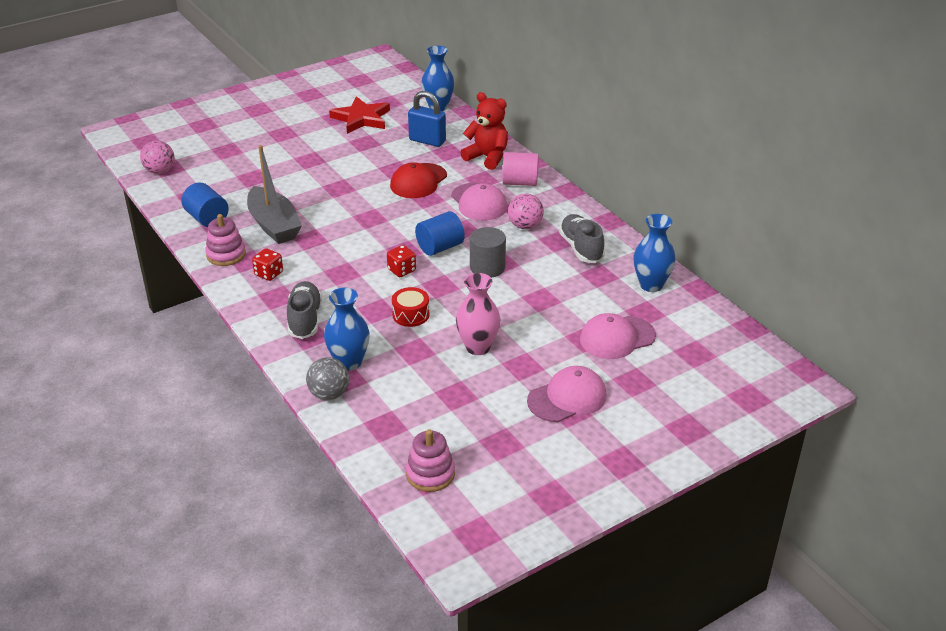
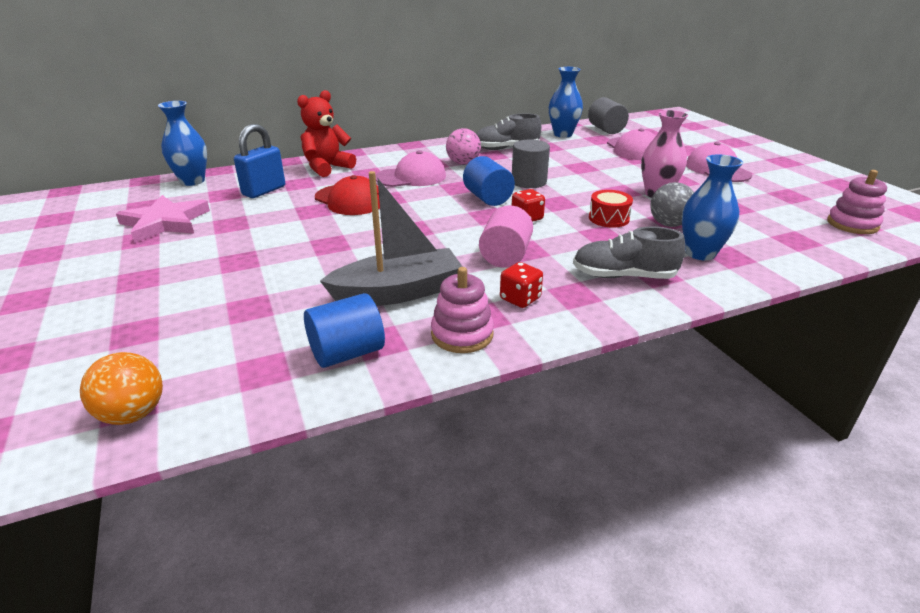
camera: 80 degrees left, 5 degrees down
(160, 171) = (133, 414): pink ball -> orange ball
(329, 394) = (761, 266): grey ball -> grey ball (669, 224)
(361, 118) = (165, 222): red star -> pink star
(520, 182) = (385, 159): pink cylinder -> pink cylinder (505, 256)
(687, 318) = (606, 130): none -> grey cylinder

